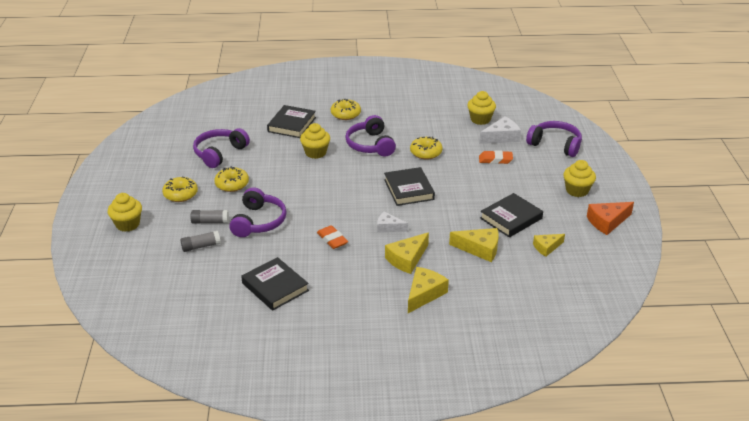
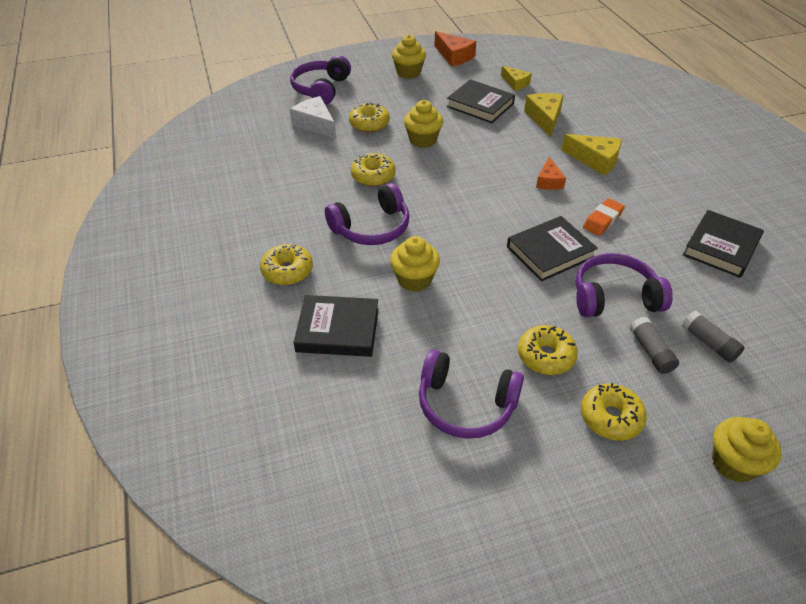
camera: 105 degrees left, 10 degrees up
(388, 227) = (549, 181): white cheese -> orange cheese
(408, 189) = (464, 178): black book -> black book (550, 252)
(424, 294) = (640, 142): yellow cheese -> none
(480, 119) = (274, 143): yellow cupcake -> yellow cupcake (423, 140)
(495, 160) = (369, 124): orange eraser -> yellow donut

